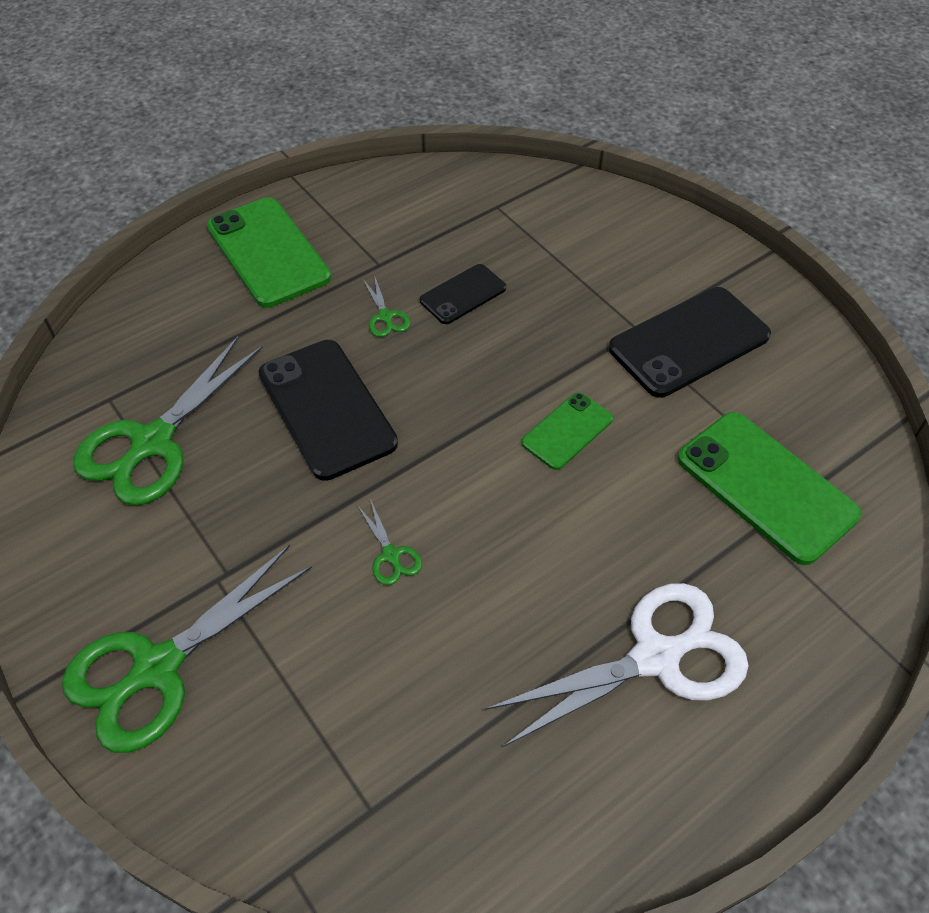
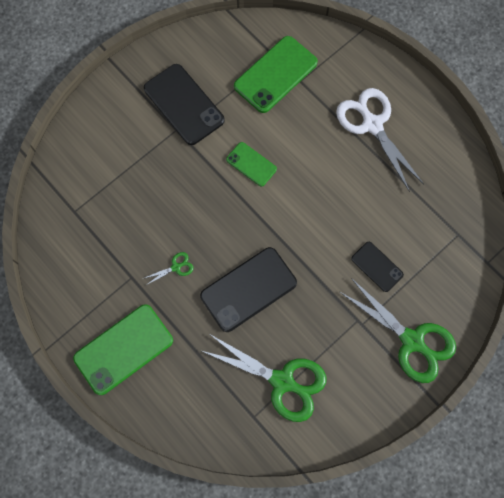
camera: 95 degrees left, 20 degrees up
(391, 555) = (336, 242): green scissors -> none
(463, 294) = (155, 225): black phone -> black phone (377, 266)

